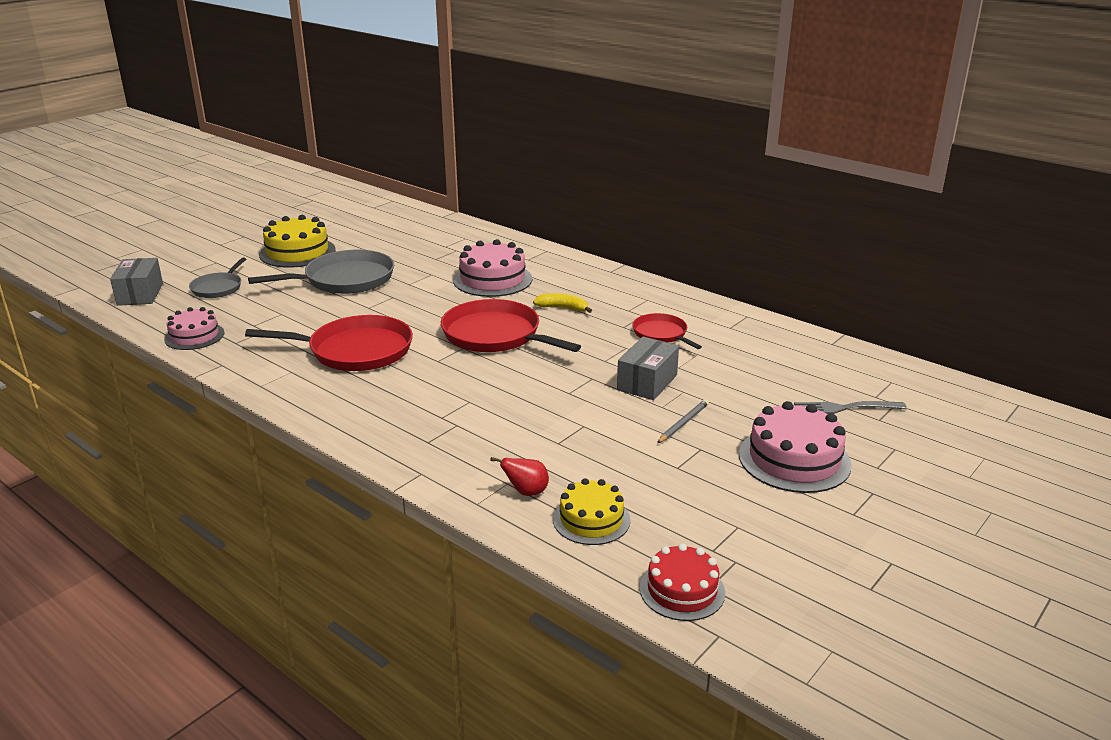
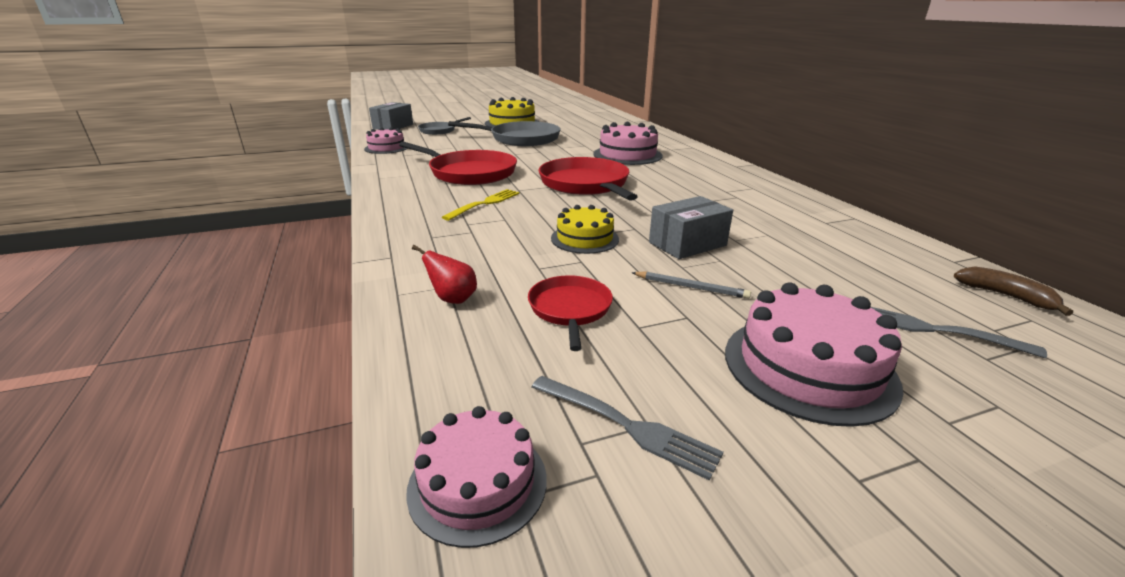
camera: 30 degrees right, 0 degrees up
(427, 388) = (485, 204): none -> yellow fork
(563, 308) = (665, 179): yellow banana -> none
(591, 520) = (479, 347): yellow cake -> yellow cake (584, 238)
(661, 334) = (742, 212): red pan -> red pan (570, 309)
(682, 590) = (477, 483): red cake -> pink cake
(683, 423) = (691, 287): grey pencil -> grey pencil turned 45 degrees clockwise
(727, 532) = (626, 425): none -> grey fork
(871, 366) = (1005, 296): none -> brown banana

